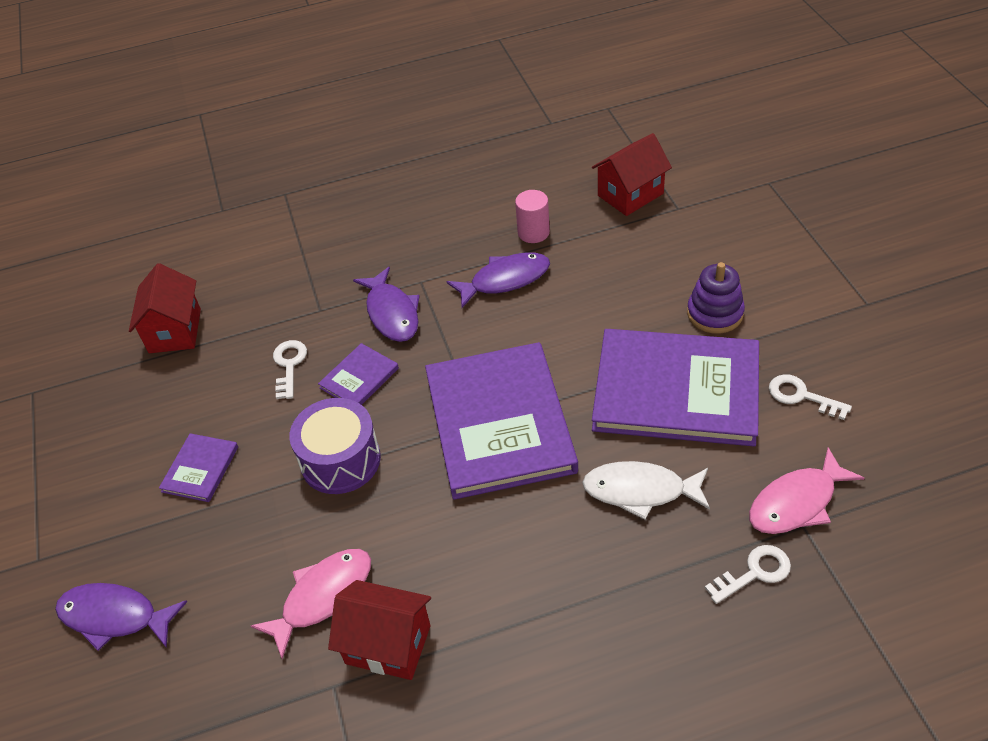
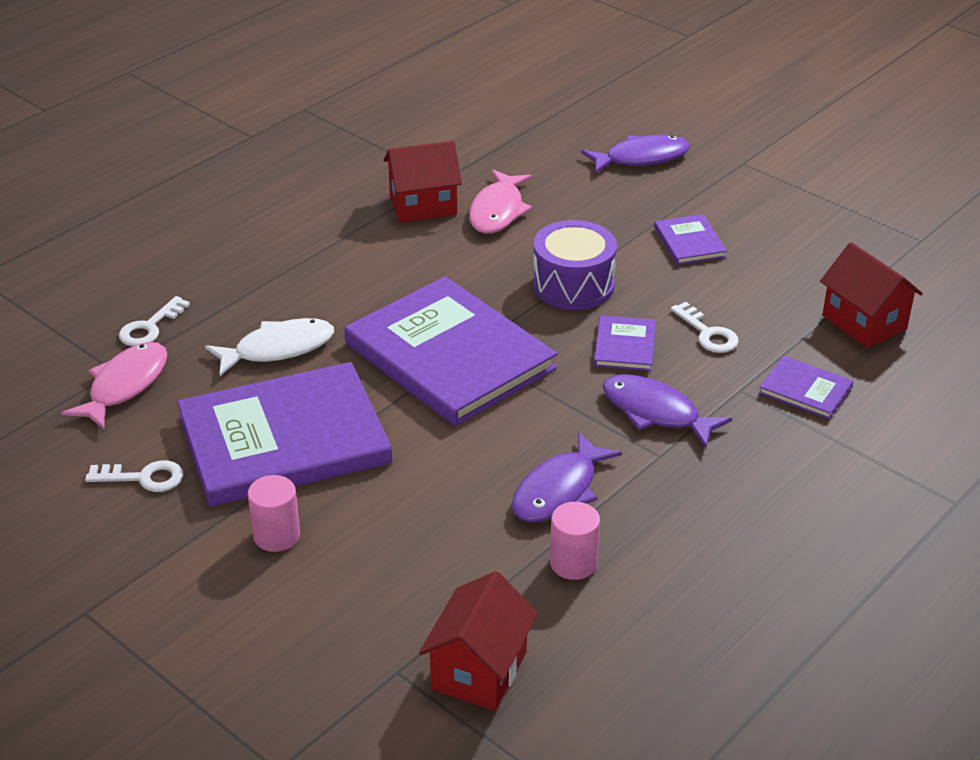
camera: 145 degrees right, 10 degrees down
(279, 293) = (805, 390): none -> purple book
(715, 313) = (276, 535): purple stacking toy -> pink cylinder

